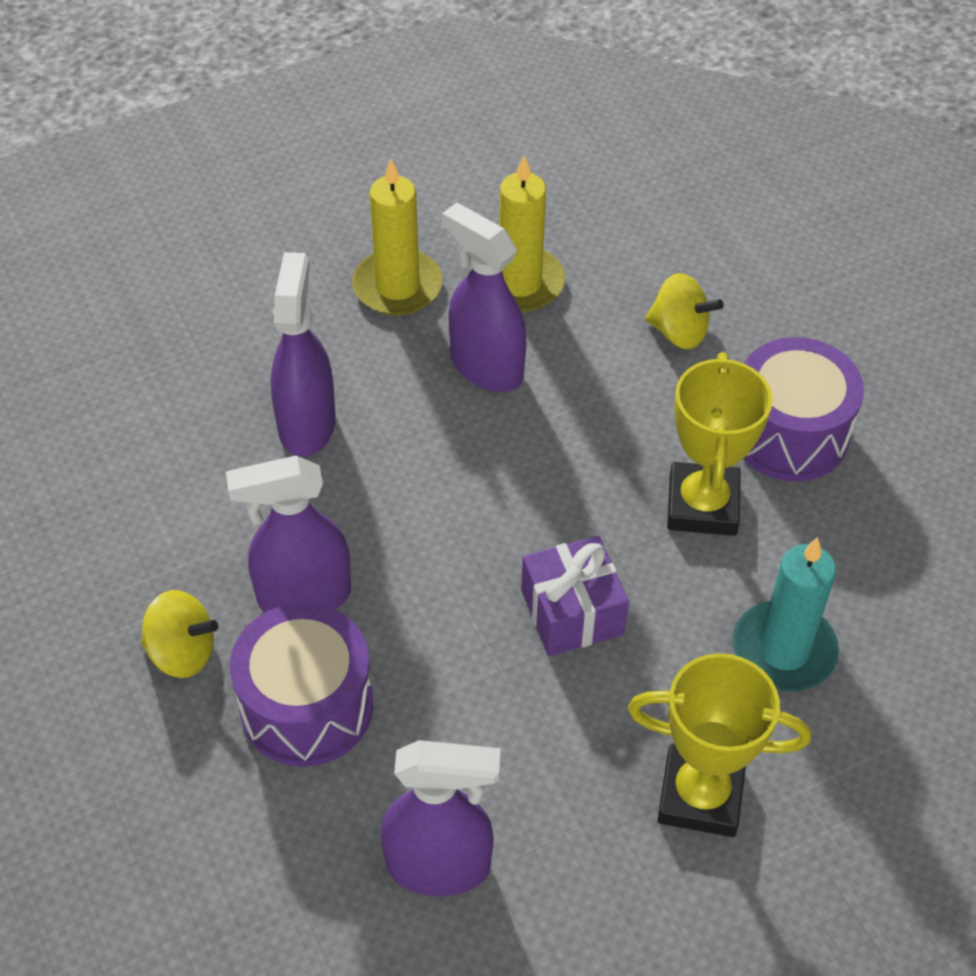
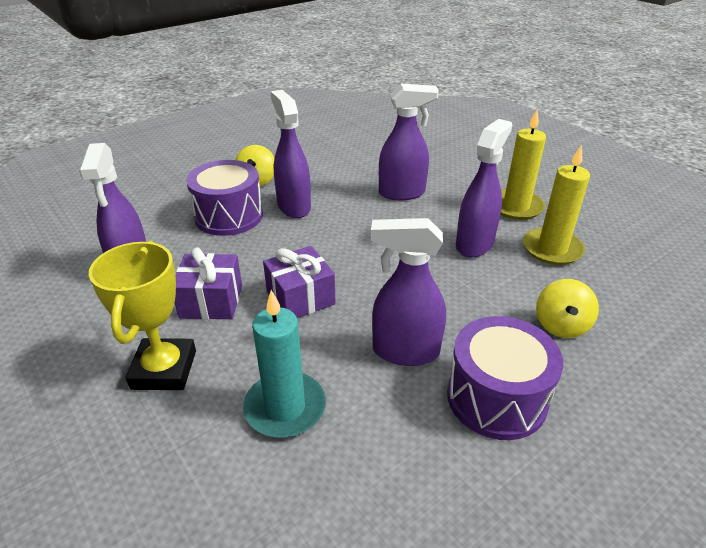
camera: 80 degrees right, 15 degrees down
(558, 735) = (211, 301): none -> purple gift
(702, 505) = (405, 351): yellow trophy -> purple spray bottle

